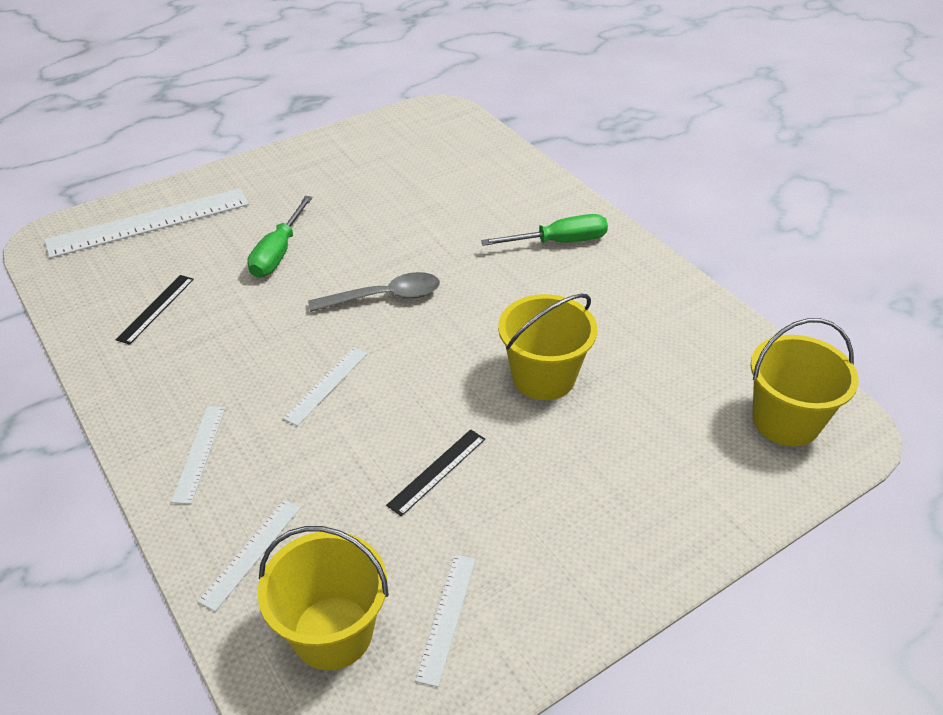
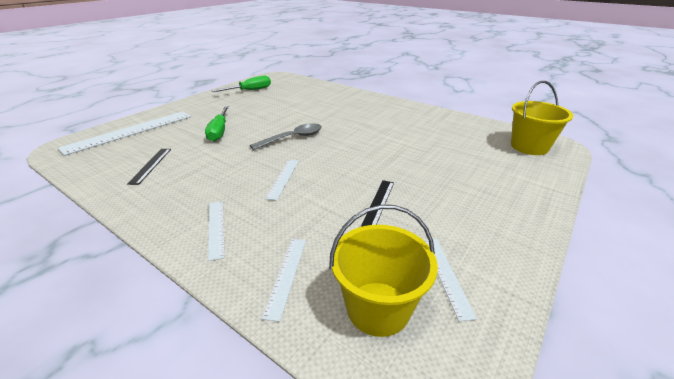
camera: 20 degrees left, 10 degrees down
(543, 377) = (402, 153): yellow bucket -> none
(559, 242) = (367, 107): green screwdriver -> green screwdriver (250, 90)

